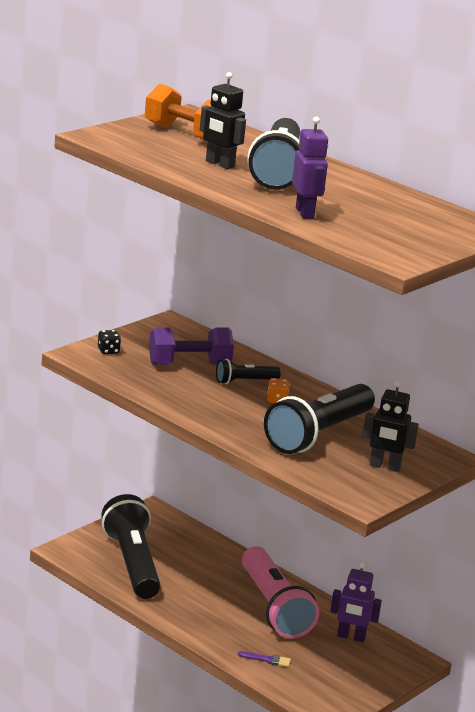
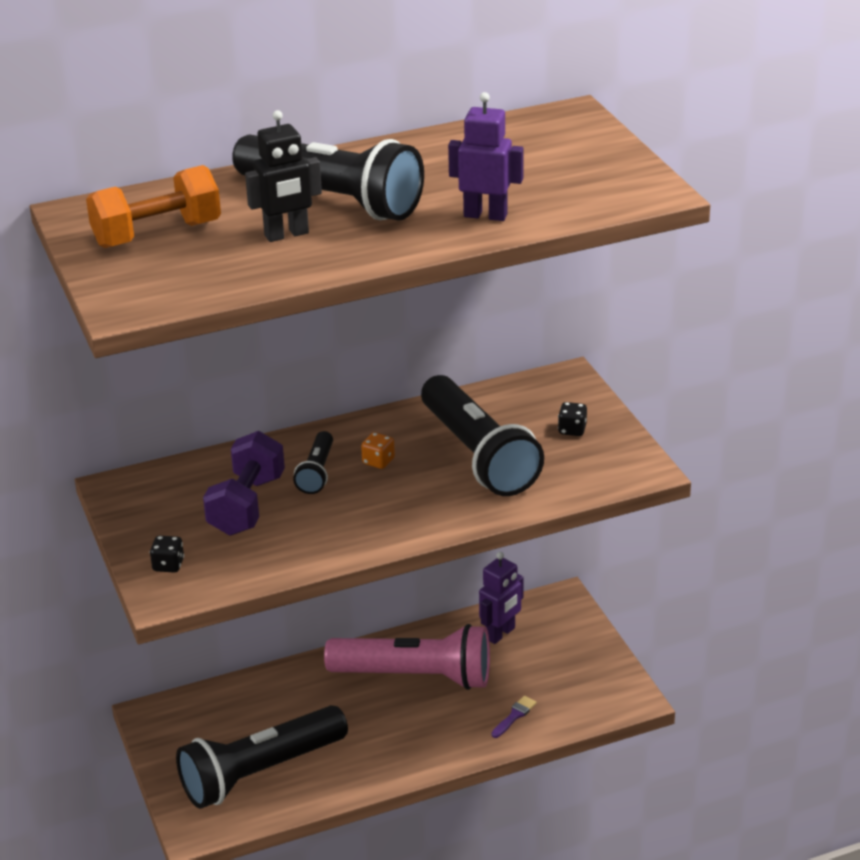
camera: 60 degrees left, 10 degrees up
(132, 563) = (260, 772): black flashlight -> black flashlight turned 45 degrees counterclockwise
(384, 466) = (572, 430): black robot -> black dice

